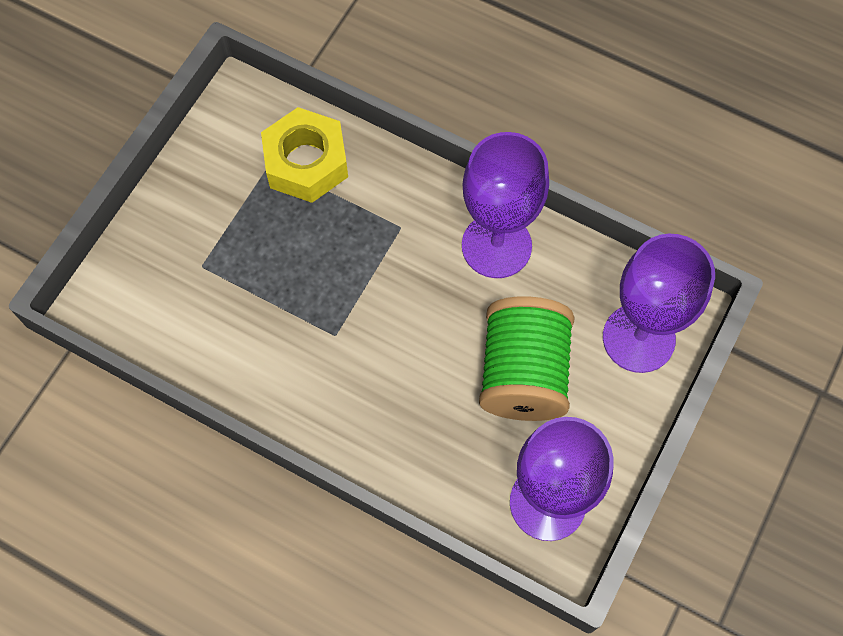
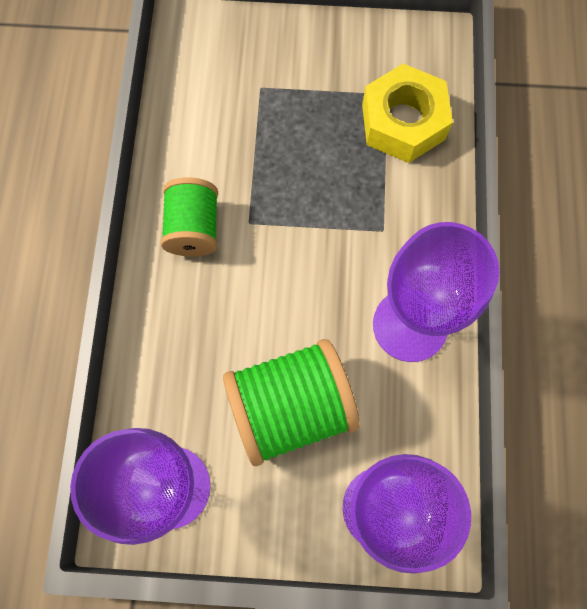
camera: 65 degrees right, 5 degrees up
(315, 385) = (194, 228): none -> green spool

